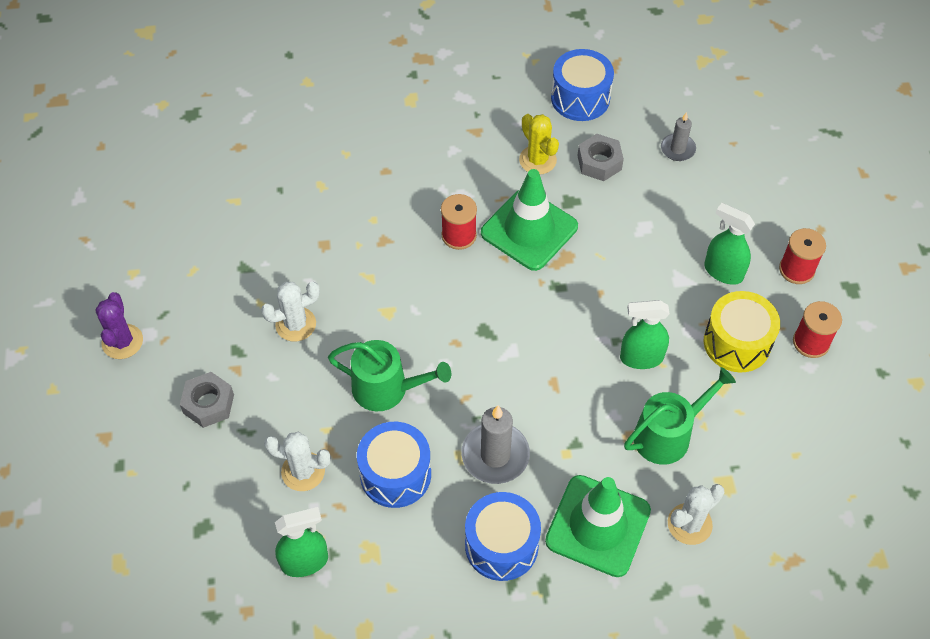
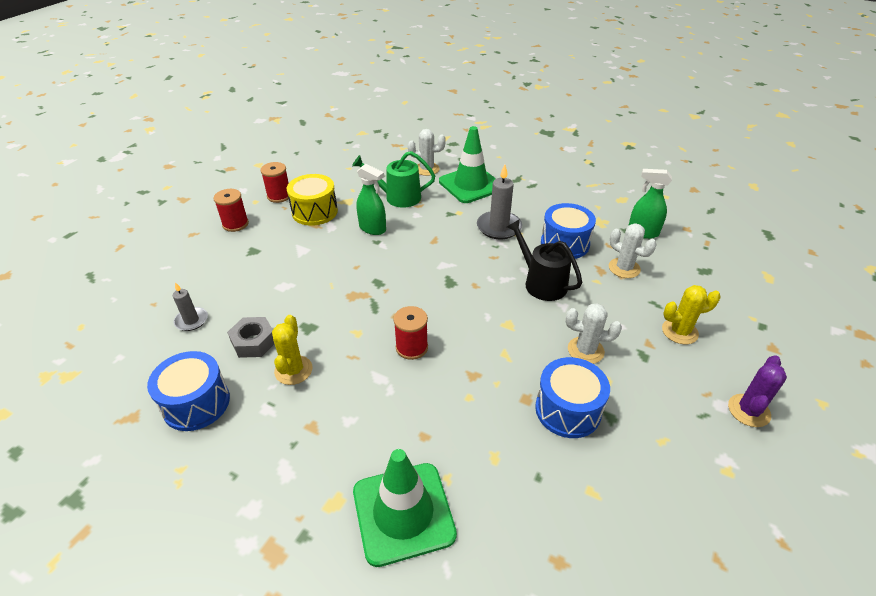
camera: 145 degrees left, 15 degrees down
(208, 404) = (679, 331): grey nut -> yellow cactus
(386, 388) = (541, 283): green watering can -> black watering can
(501, 545) = (526, 197): blue drum -> blue drum (568, 410)
(529, 230) = (358, 324): green traffic cone -> green traffic cone (403, 513)
(723, 272) = (274, 242): green spray bottle -> none

